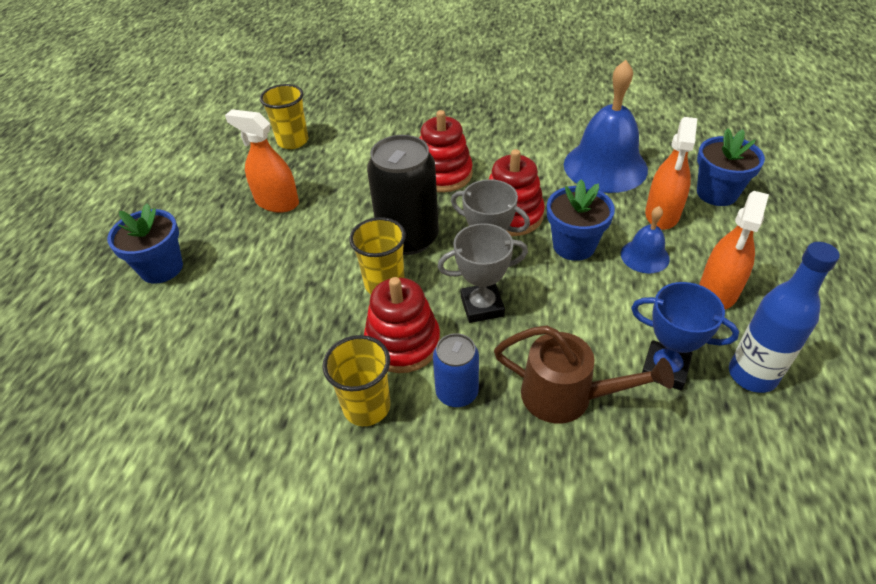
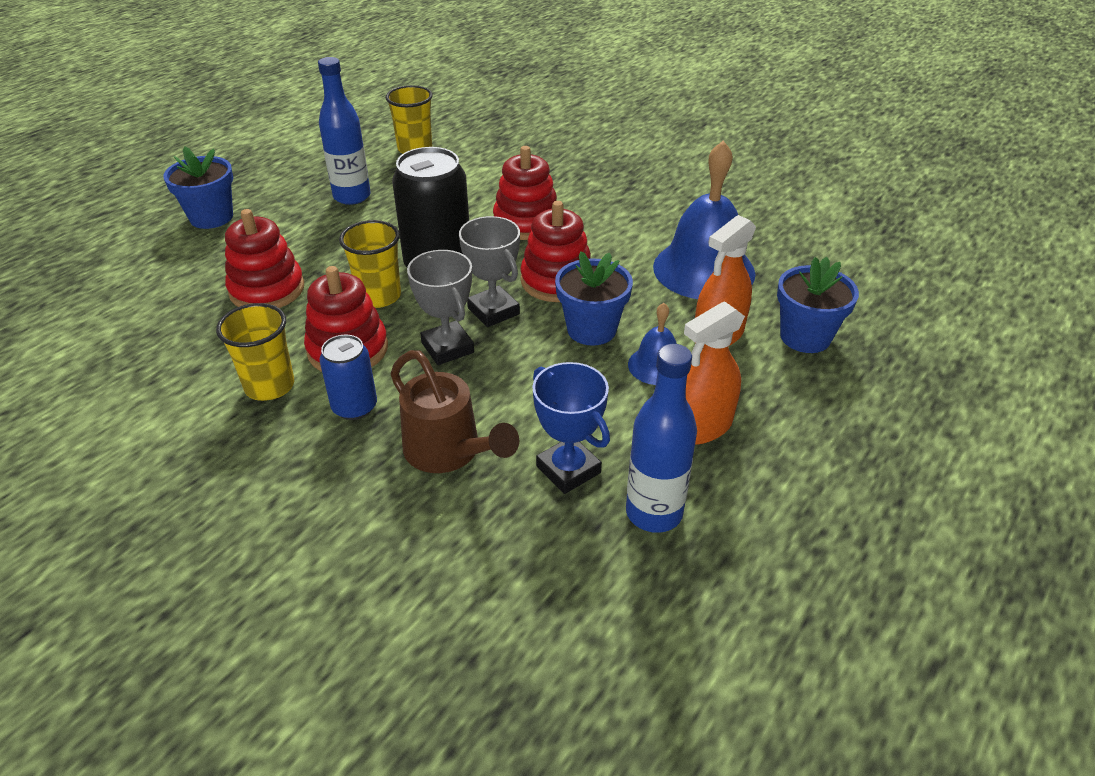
camera: 25 degrees right, 5 degrees down
(277, 202) = (352, 196): orange spray bottle -> blue bottle
(280, 317) = (267, 289): none -> red stacking toy
(482, 306) = (447, 348): grey trophy -> grey trophy turned 45 degrees clockwise

